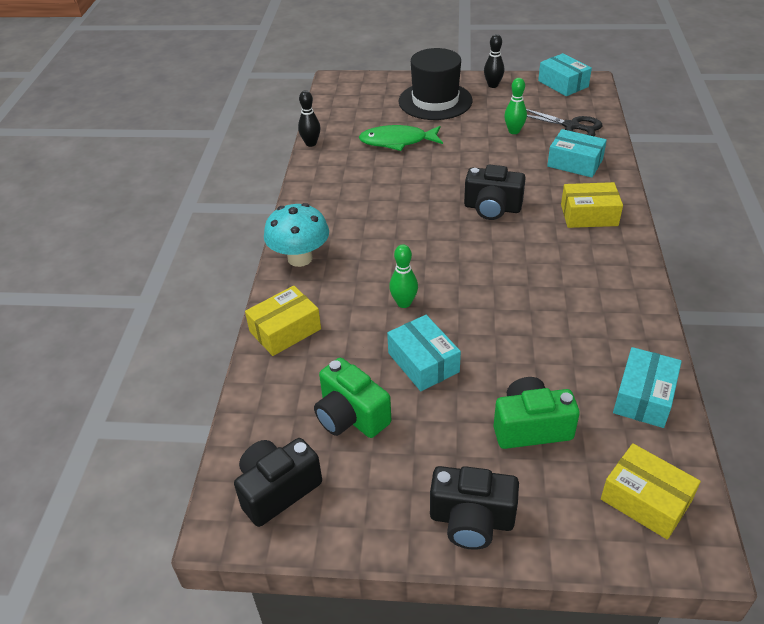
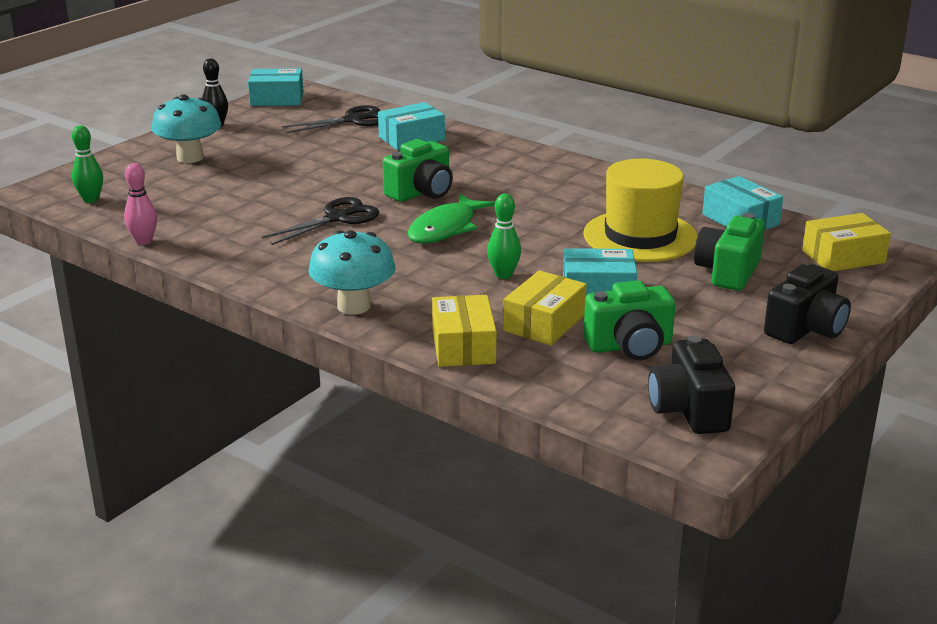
camera: 60 degrees left, 15 degrees down
(311, 143) = (143, 241): black bowling pin -> pink bowling pin
(397, 141) = (229, 197): green fish -> green fish (445, 228)
(414, 193) = (337, 218): none -> black scissors
(435, 101) = (190, 158): black hat -> turquoise mushroom
(492, 208) = (421, 192): black camera -> green camera
(514, 131) = (315, 143): green bowling pin -> green bowling pin (91, 199)
(541, 347) = (640, 236): none -> yellow hat
(589, 215) = (495, 160): yellow box -> yellow box (544, 323)

